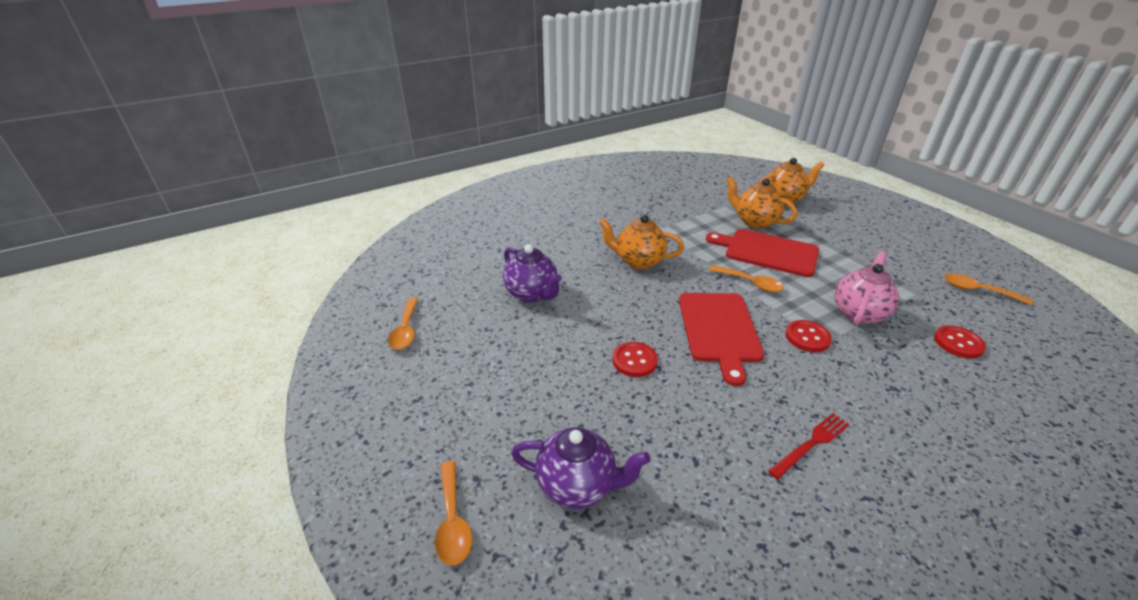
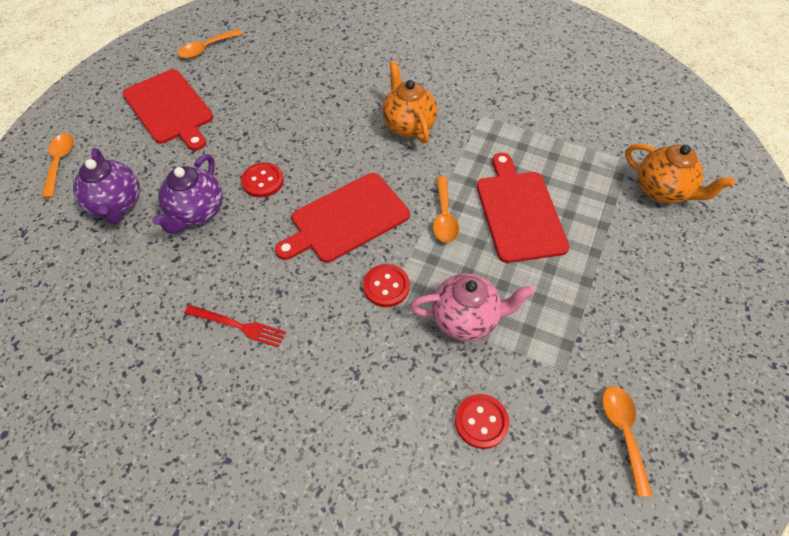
camera: 55 degrees right, 20 degrees up
(453, 521) = (60, 162): orange spoon -> orange spoon turned 135 degrees clockwise
(466, 388) = (170, 109): none -> red cutting board
(532, 294) = (300, 86): purple teapot -> purple teapot (197, 213)
(754, 222) = (575, 182): orange teapot -> none

